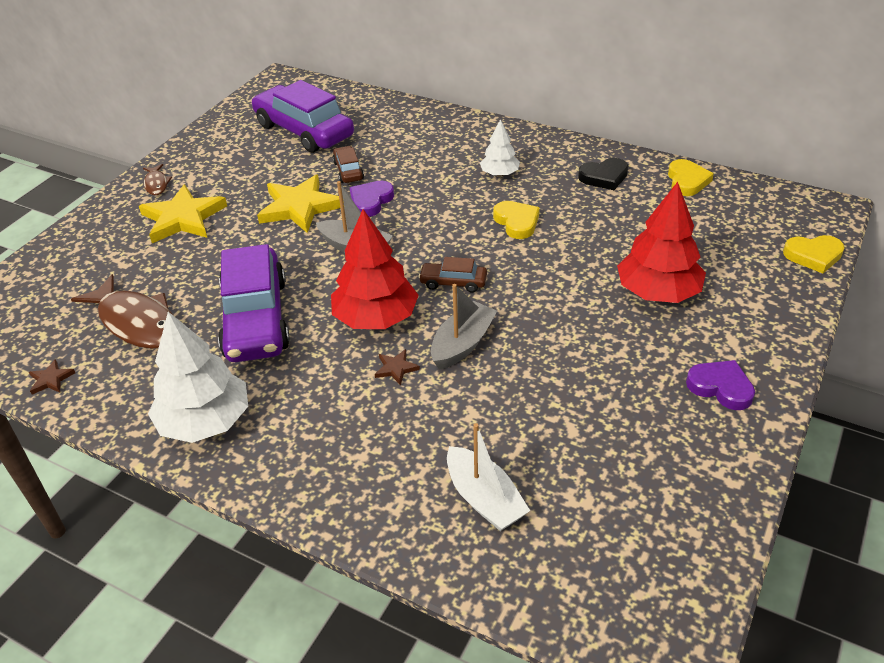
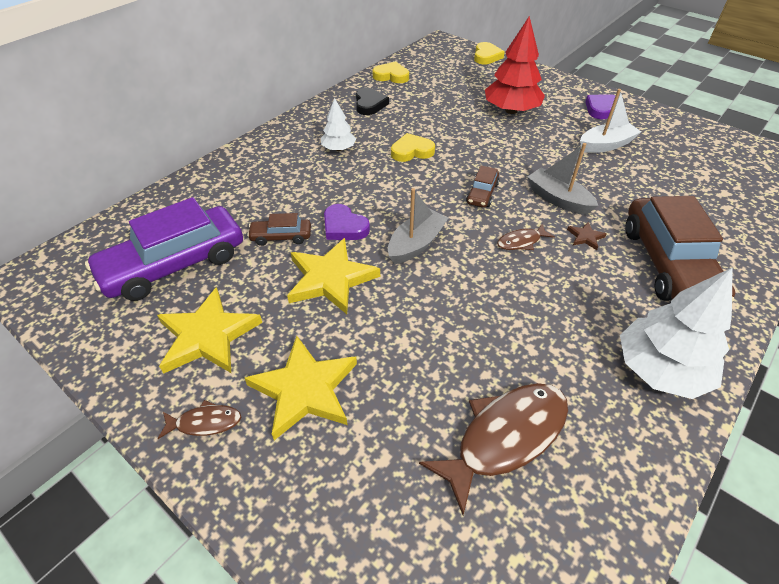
camera: 80 degrees left, 5 degrees up
(51, 379) = (606, 536): brown star -> none
(231, 165) = (208, 335): none -> yellow star
(256, 318) = (512, 324): purple car -> none
(363, 440) = (668, 264): none -> brown car
(376, 318) = (521, 242): red tree -> brown fish
(484, 499) = (713, 211): white boat -> white boat (605, 145)

